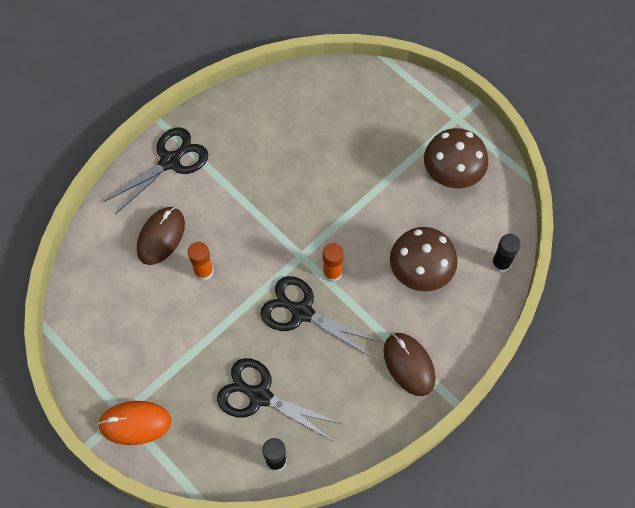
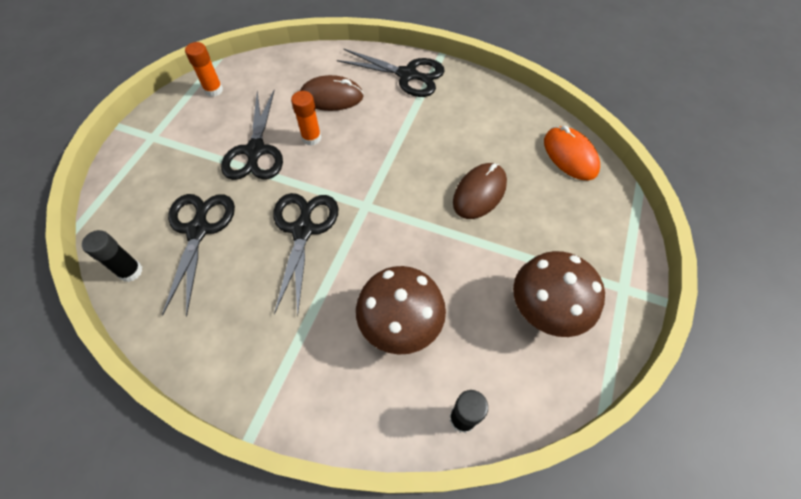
camera: 65 degrees right, 5 degrees down
(135, 423) = (145, 148): orange mouse -> orange mouse (570, 155)
(193, 324) = (255, 151): none -> black scissors
(332, 273) = (359, 239): orange glue stick -> orange glue stick (214, 90)
(409, 364) = (281, 360): brown mouse -> brown mouse (479, 193)

